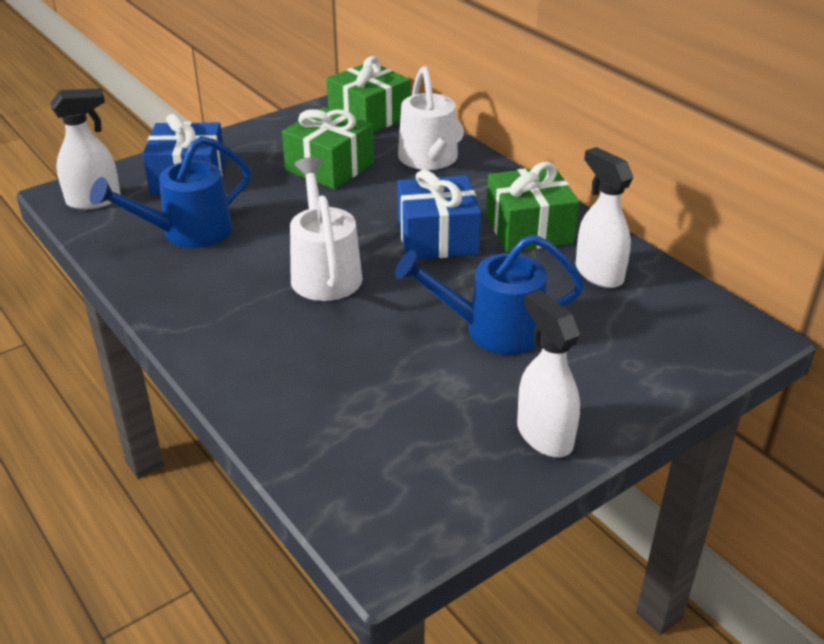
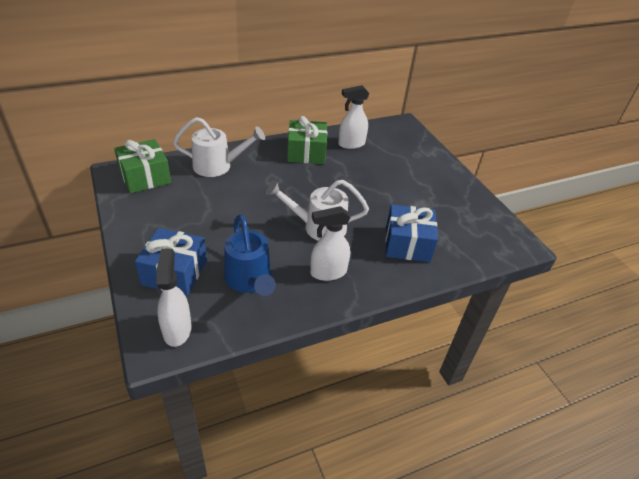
camera: 80 degrees left, 5 degrees up
(330, 167) = (201, 205): green gift -> none
(437, 238) = (301, 182): blue gift -> blue gift (407, 244)
(493, 330) = (385, 183): blue watering can -> none
(544, 435) = (457, 187): white spray bottle -> white spray bottle (328, 272)

